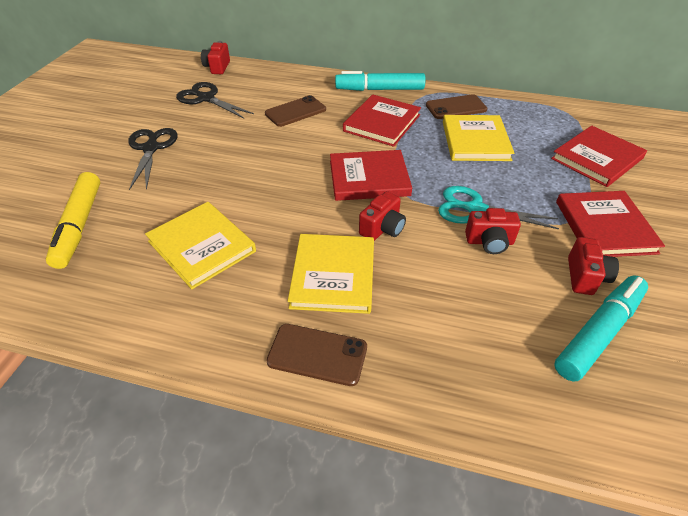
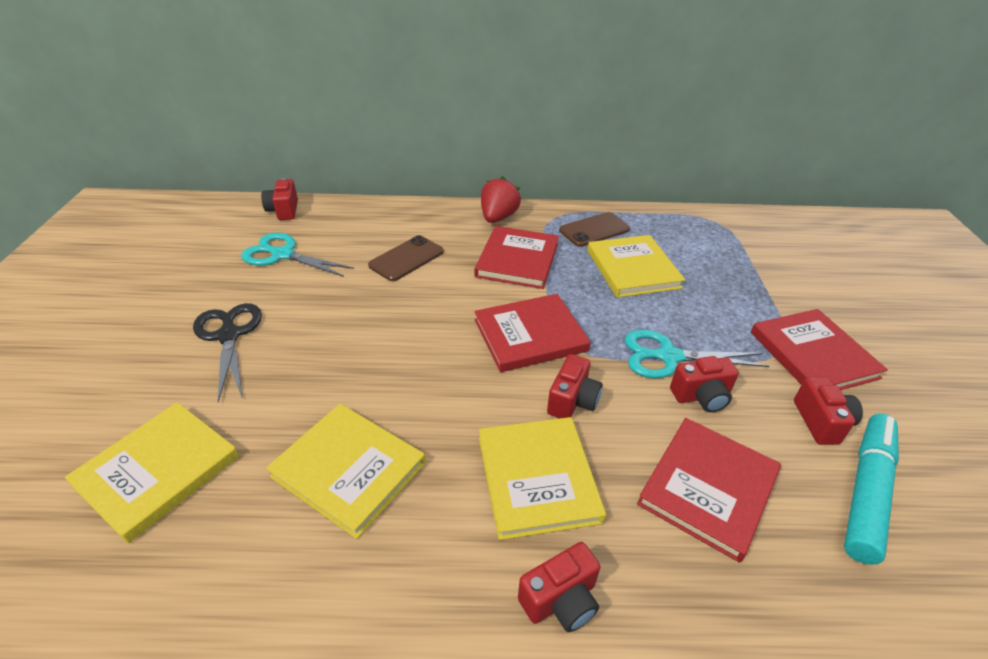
camera: 15 degrees left, 5 degrees down
(79, 226) = (158, 471): yellow marker -> yellow book
(206, 98) = (282, 255): black scissors -> turquoise scissors
(317, 354) = (561, 600): brown phone -> red camera
(379, 89) = (498, 217): turquoise marker -> red strawberry
(597, 158) = (769, 273): red book -> red book (708, 488)

